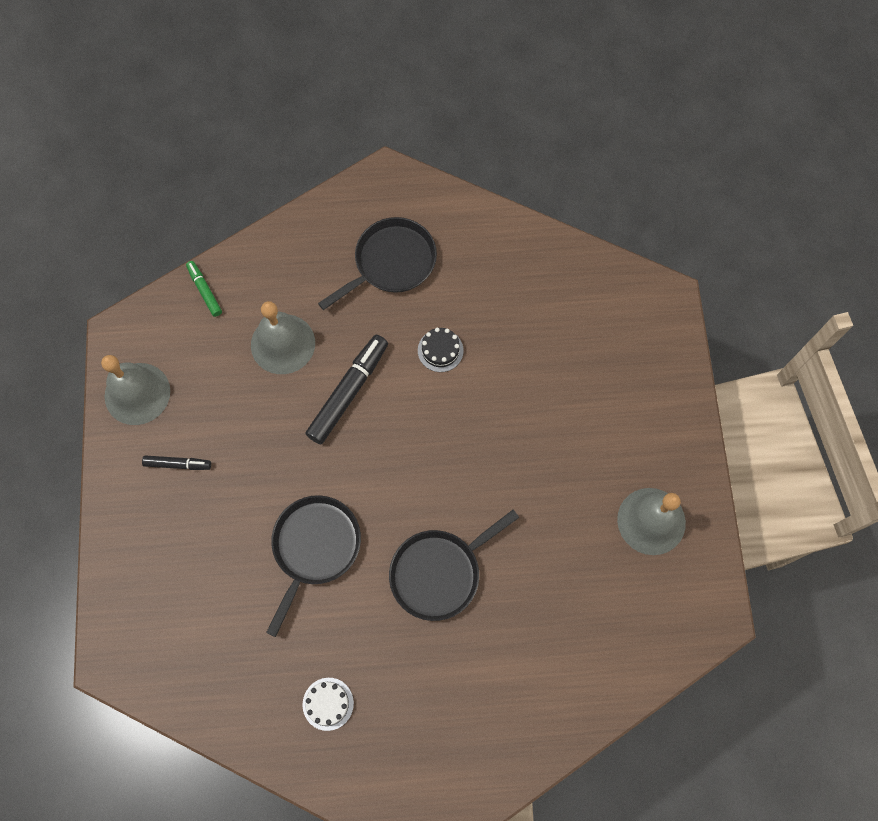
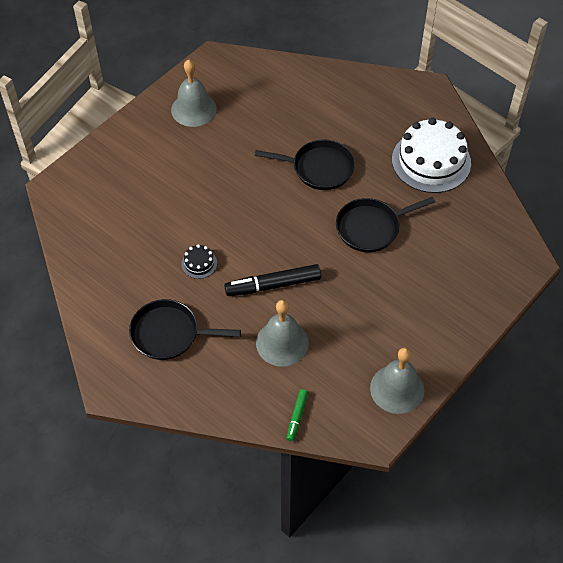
camera: 135 degrees left, 15 degrees down
(177, 464) = (408, 328): black marker -> none
(328, 704) = (431, 161): white cake -> white cake, size x2.36

